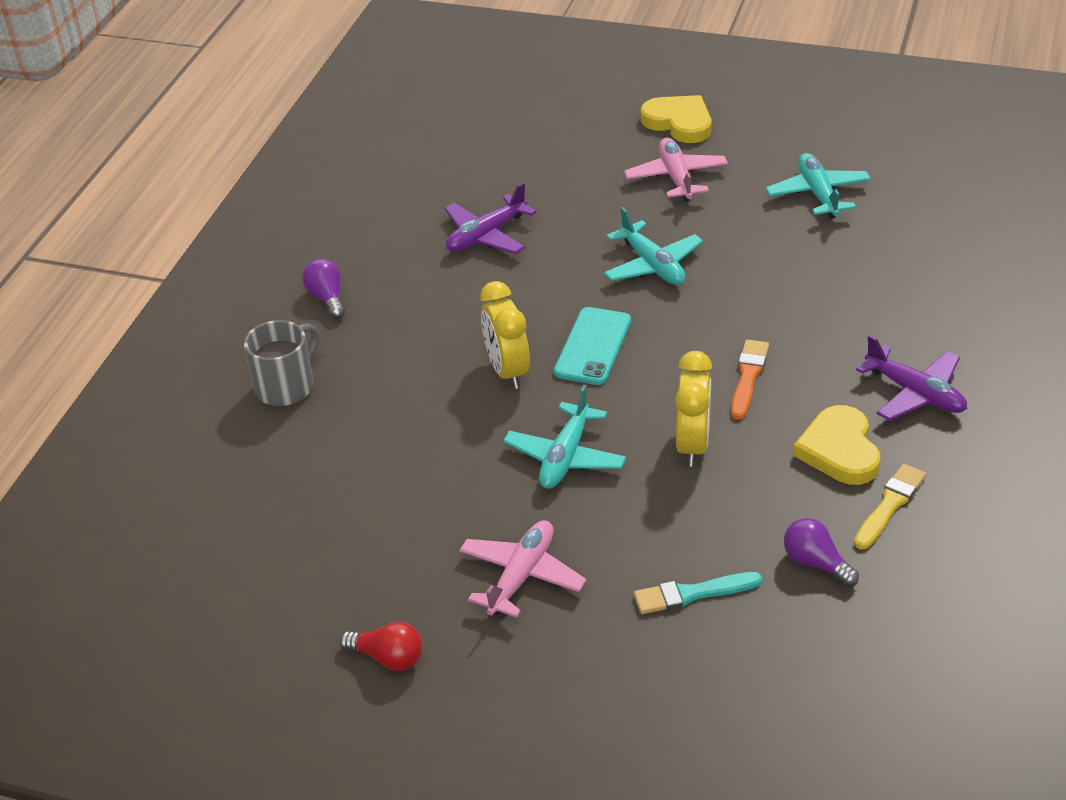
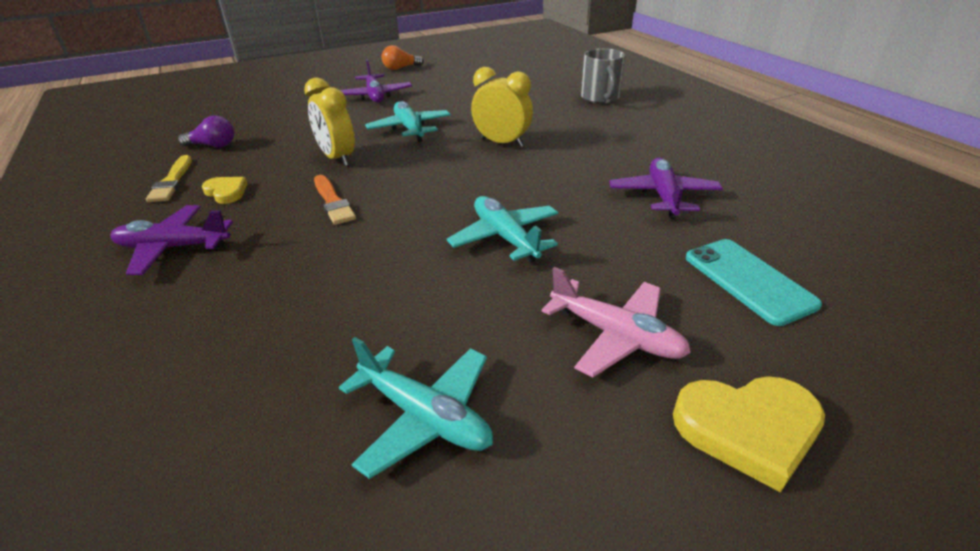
camera: 135 degrees right, 5 degrees down
(327, 298) = (668, 128): purple light bulb -> none
(388, 658) = (400, 68): red light bulb -> orange light bulb
(521, 576) = (375, 96): pink plane -> purple plane
(593, 346) = (469, 173): turquoise phone -> turquoise phone (748, 280)
(652, 265) = (505, 237): turquoise plane -> turquoise plane turned 45 degrees clockwise
(692, 594) = (280, 117): turquoise brush -> none
(839, 450) = (226, 192): yellow heart -> yellow heart, size x0.59

